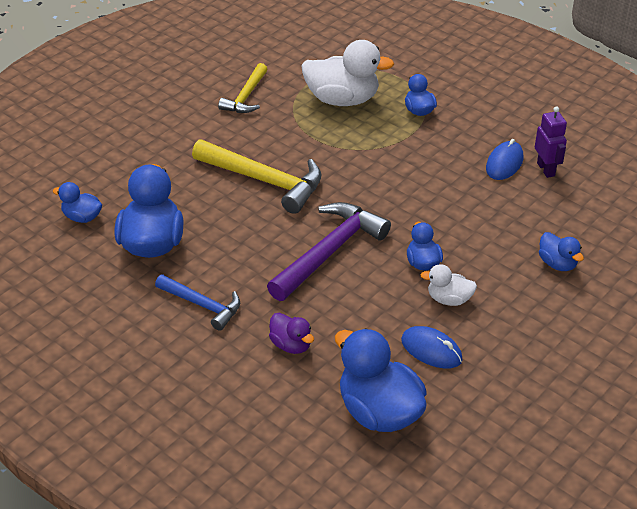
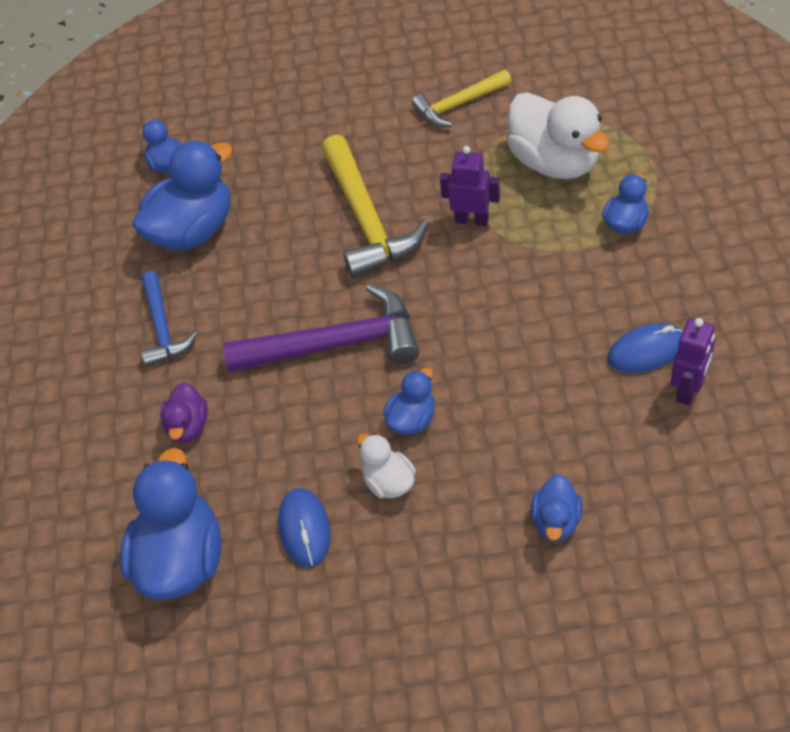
camera: 50 degrees right, 10 degrees up
(330, 150) = (472, 220): none -> purple robot

